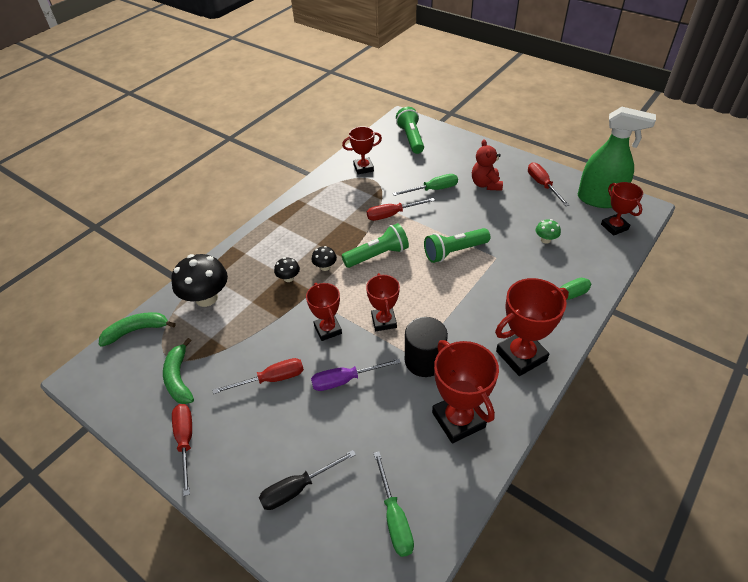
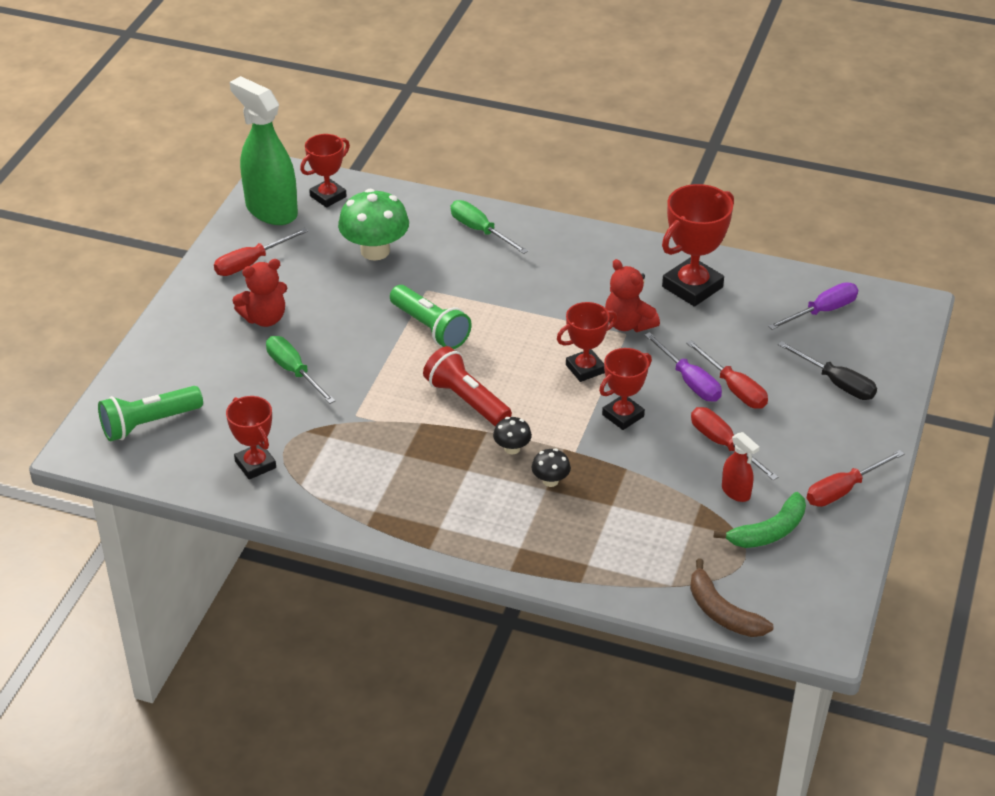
camera: 110 degrees left, 5 degrees down
(136, 330) = (722, 612): green banana -> brown banana
(206, 298) = (628, 558): black mushroom -> none
(224, 371) = (736, 492): none -> red spray bottle
(377, 255) = (466, 400): green flashlight -> red flashlight
(392, 214) = (370, 404): red screwdriver -> red screwdriver (734, 388)
(394, 517) = (822, 311): green screwdriver -> purple screwdriver
(424, 360) = (628, 324): black cylinder -> red teddy bear
(521, 356) = (584, 253): red trophy -> none
(545, 240) = (375, 251): green mushroom -> green mushroom, size x2.06
(599, 199) = (271, 210): green spray bottle -> green spray bottle turned 45 degrees counterclockwise

